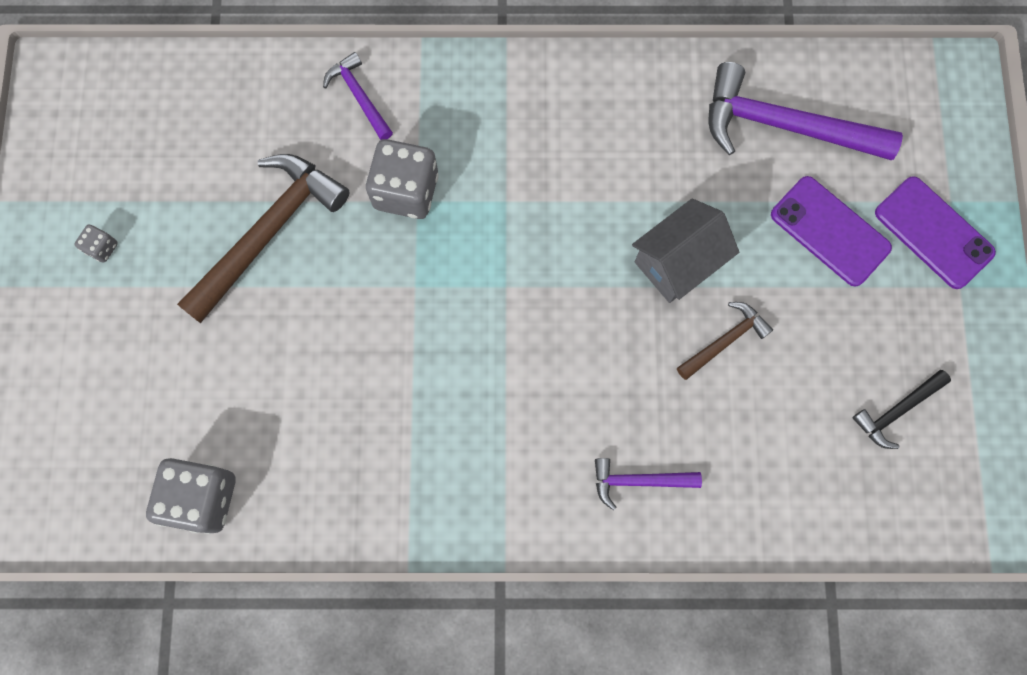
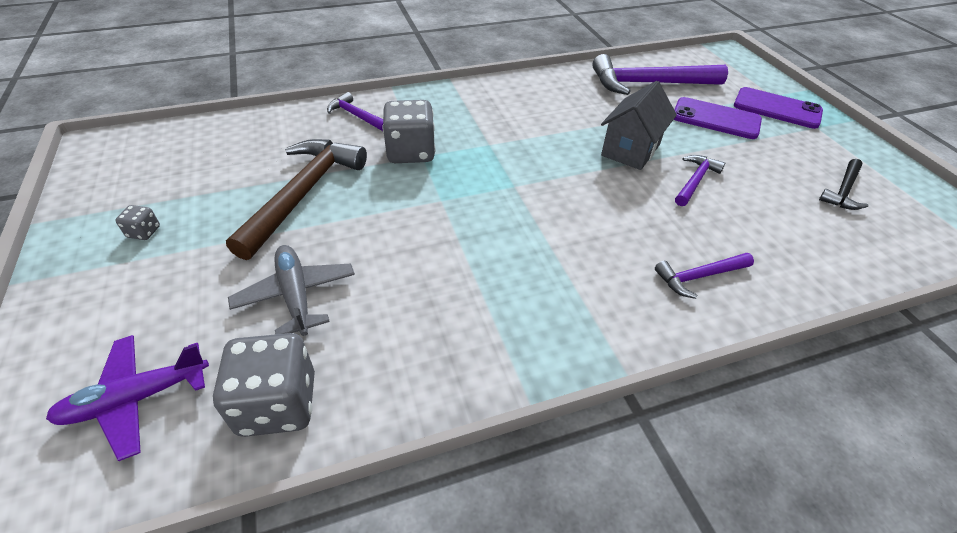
camera: 20 degrees left, 30 degrees down
(93, 456) = (136, 399): none -> purple plane
(237, 381) = (296, 295): none -> grey plane
(725, 340) = (695, 181): brown hammer -> purple hammer

